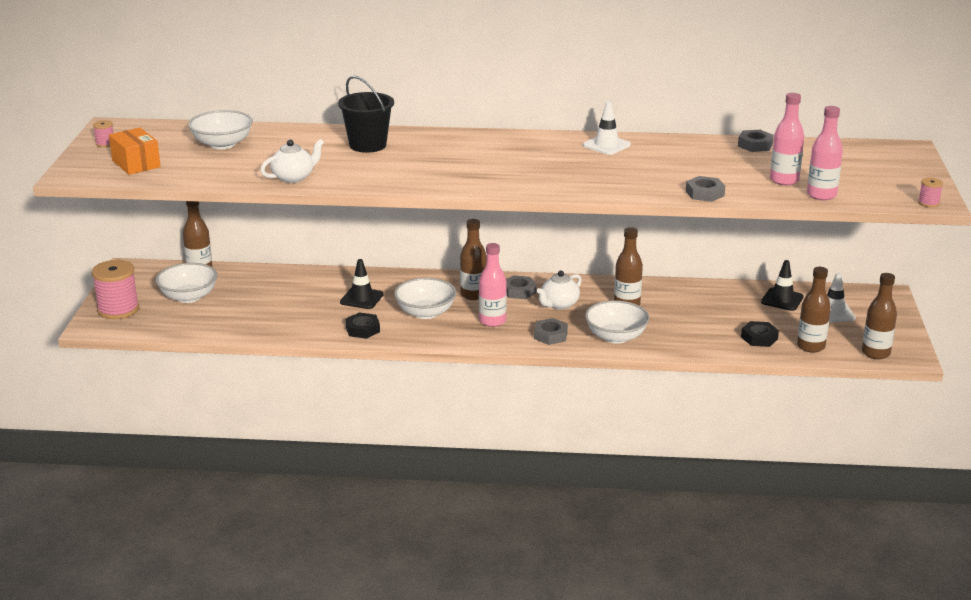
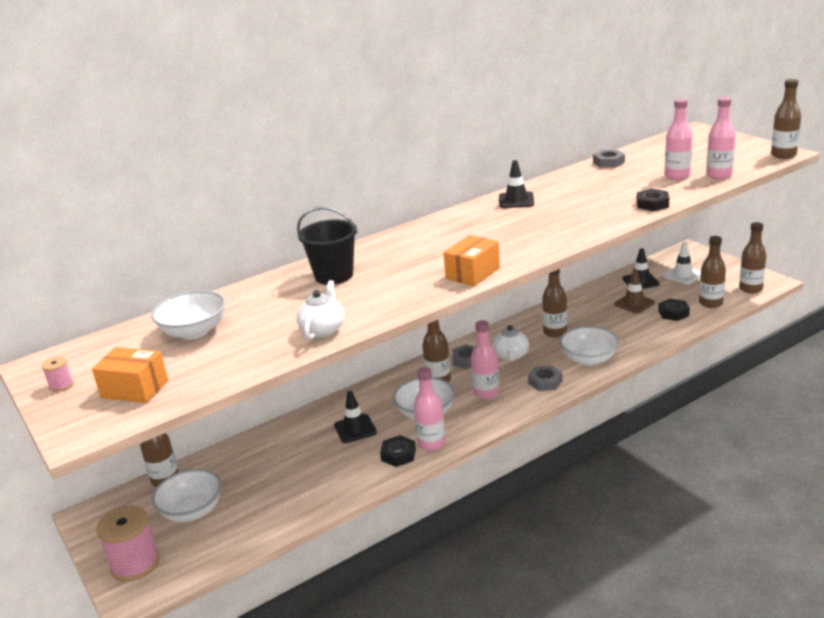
camera: 35 degrees left, 0 degrees up
(396, 334) = (431, 443): none -> pink bottle
(457, 184) = (472, 273): none -> orange box
(606, 145) = (516, 200): white traffic cone -> black traffic cone
(705, 193) = (652, 204): grey nut -> black nut
(739, 314) = (634, 303): none -> brown traffic cone
(928, 203) = (783, 155): pink spool -> brown bottle

